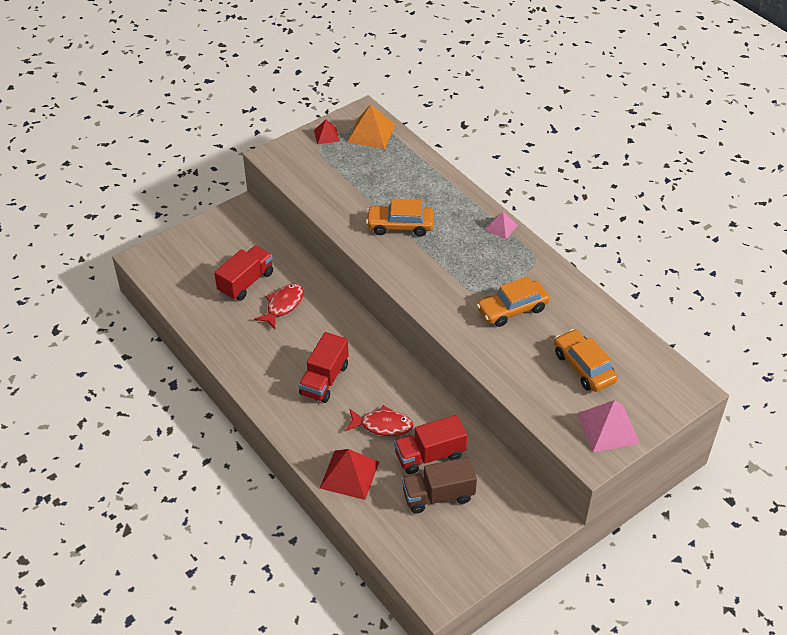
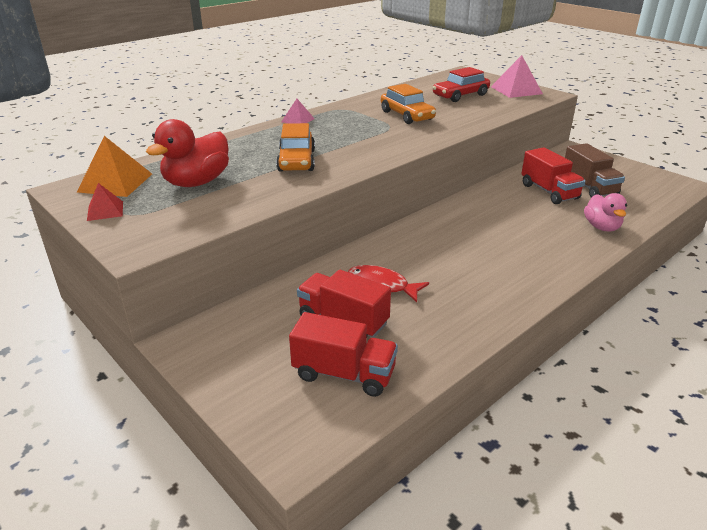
camera: 95 degrees left, 15 degrees down
(324, 380) = (489, 248): red truck -> red truck (344, 374)
(349, 475) = (601, 227): red pyramid -> pink duck
(365, 173) = (197, 182): none -> red duck
(382, 425) = (530, 214): red fish -> none
(584, 367) = (460, 95): orange car -> red car

